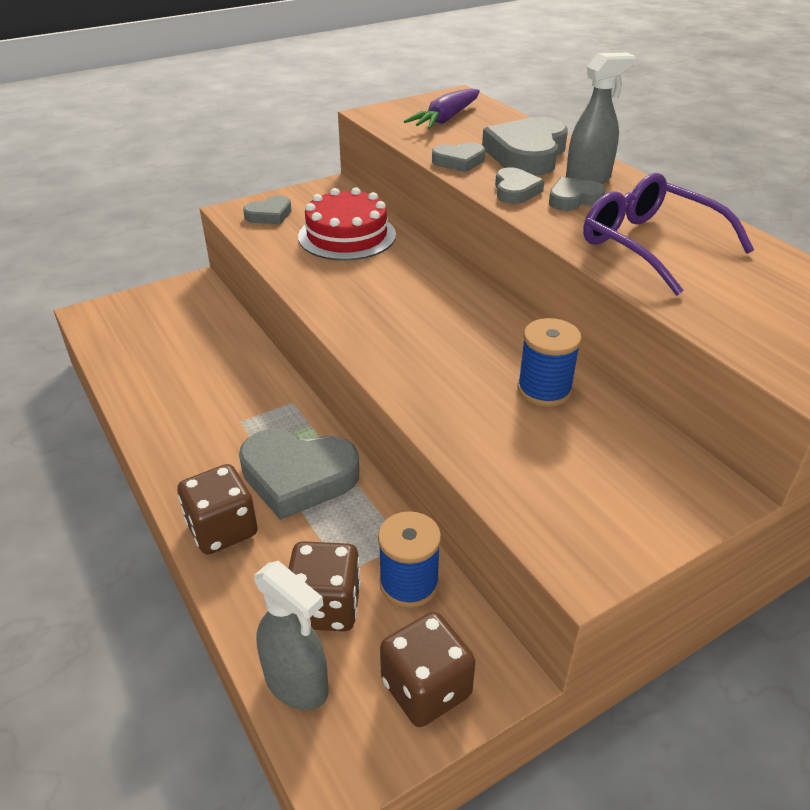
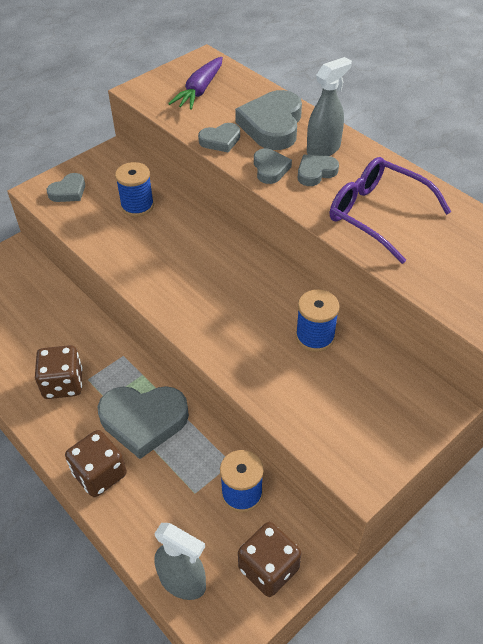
camera: 10 degrees left, 10 degrees up
(325, 606) = (188, 521): brown dice -> brown dice (63, 384)
(347, 236) = (137, 206): red cake -> blue spool

